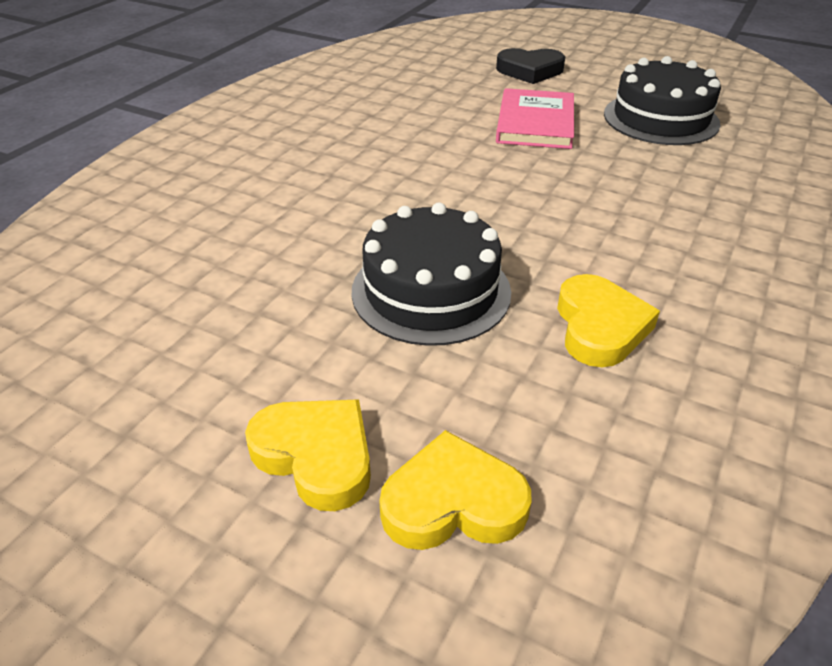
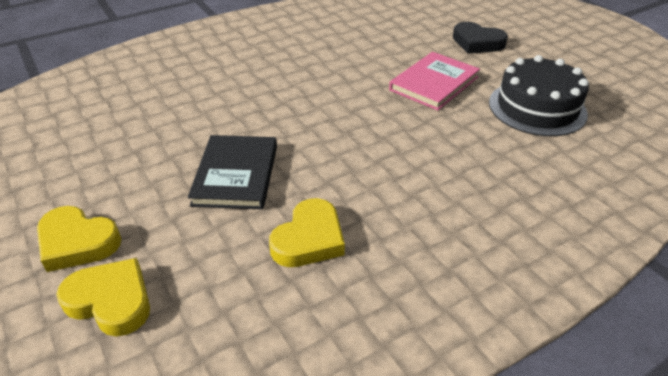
camera: 30 degrees right, 0 degrees up
(316, 456) = (77, 242): yellow heart -> yellow heart turned 135 degrees clockwise
(431, 291) = (236, 175): black cake -> black book

